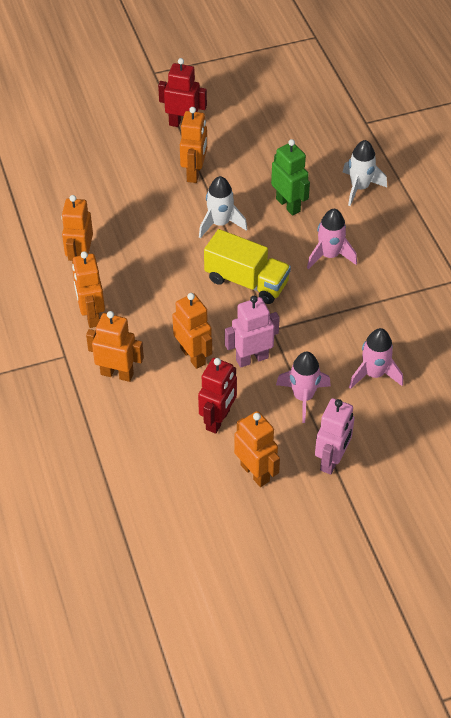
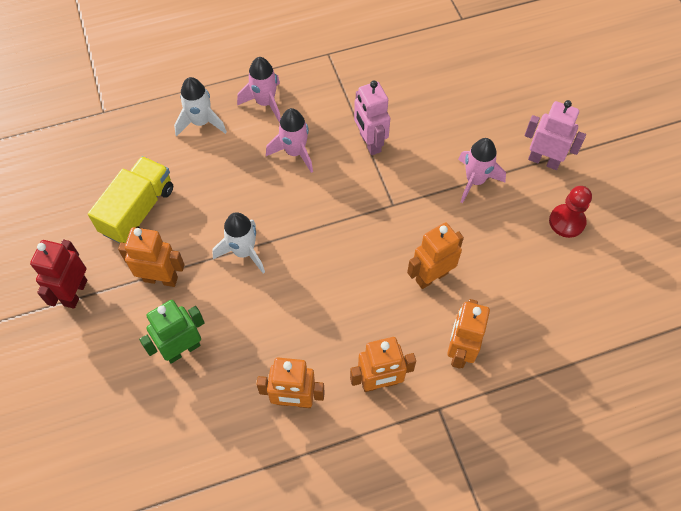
camera: 90 degrees left, 10 degrees up
(218, 420) = (510, 253): red robot -> none
(246, 281) = (329, 227): yellow truck -> yellow truck (138, 210)
(252, 358) = (431, 223): pink robot -> pink robot (370, 142)
(255, 473) = (567, 222): orange robot -> red pawn
(288, 205) = (220, 186): green robot -> green robot (182, 349)
(374, 374) = (443, 124): pink rocket -> pink rocket (265, 102)

